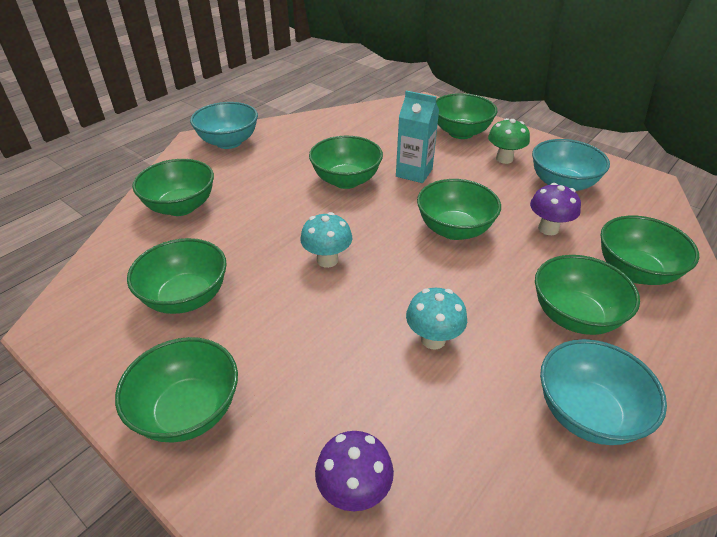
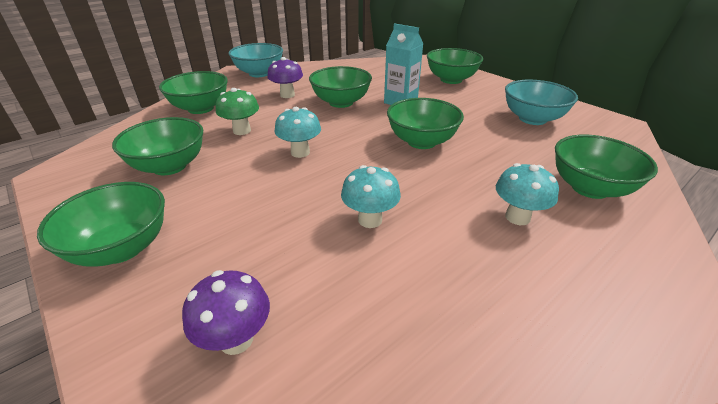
camera: 10 degrees right, 5 degrees down
(504, 159) = (484, 98): green mushroom -> green mushroom (242, 131)
(548, 229) = (510, 148): purple mushroom -> purple mushroom (287, 95)
(574, 316) = (517, 217): green bowl -> turquoise mushroom
(587, 413) = (508, 303): turquoise bowl -> none

